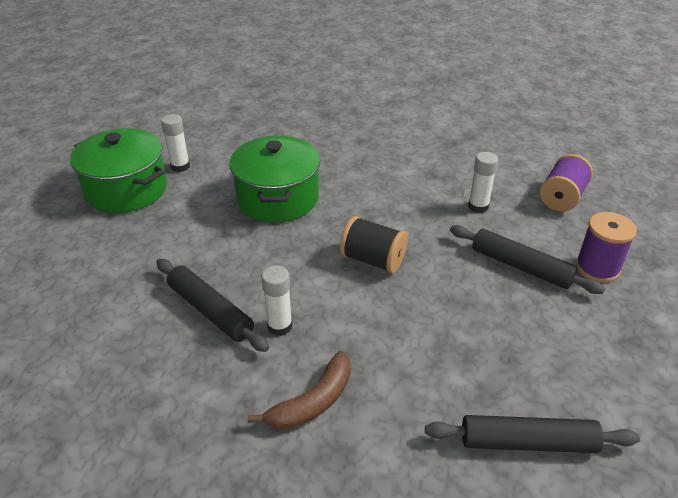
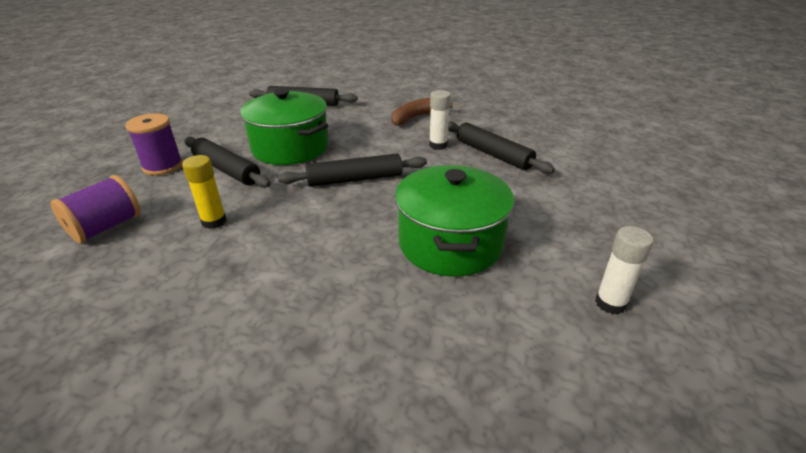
camera: 175 degrees left, 5 degrees down
(126, 190) = (660, 266): green pot -> green pot (290, 148)
(373, 260) = (355, 179): black spool -> black rolling pin
(478, 206) = (214, 221): white glue stick -> yellow glue stick

